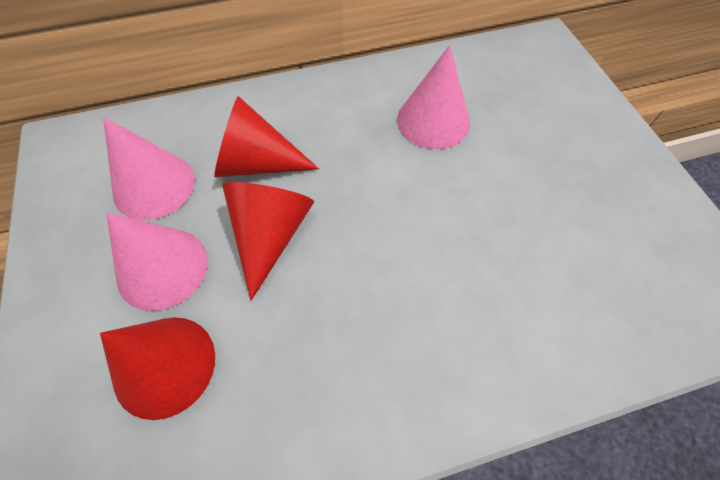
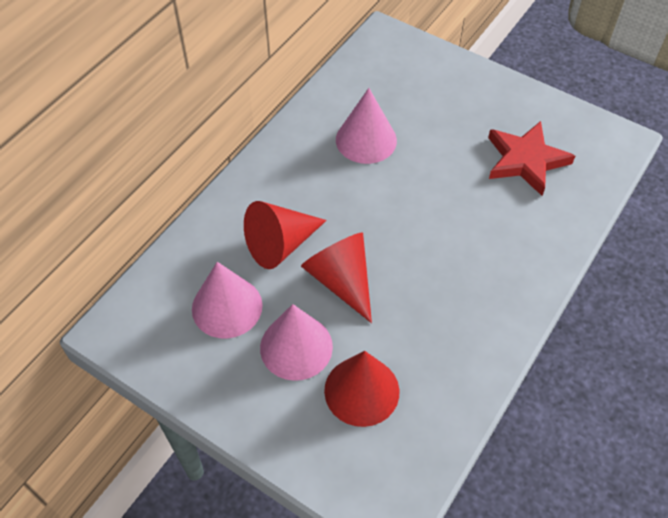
camera: 40 degrees left, 5 degrees down
(593, 248) = (526, 160): none -> red star

